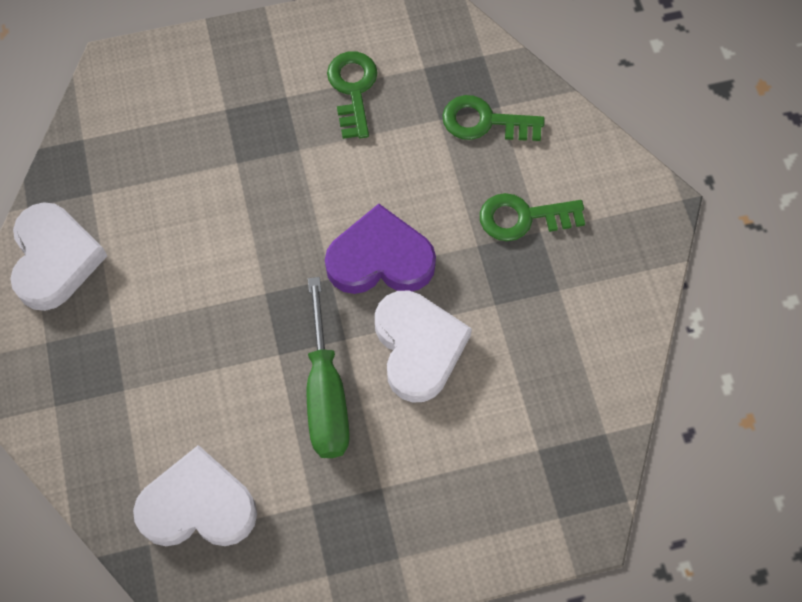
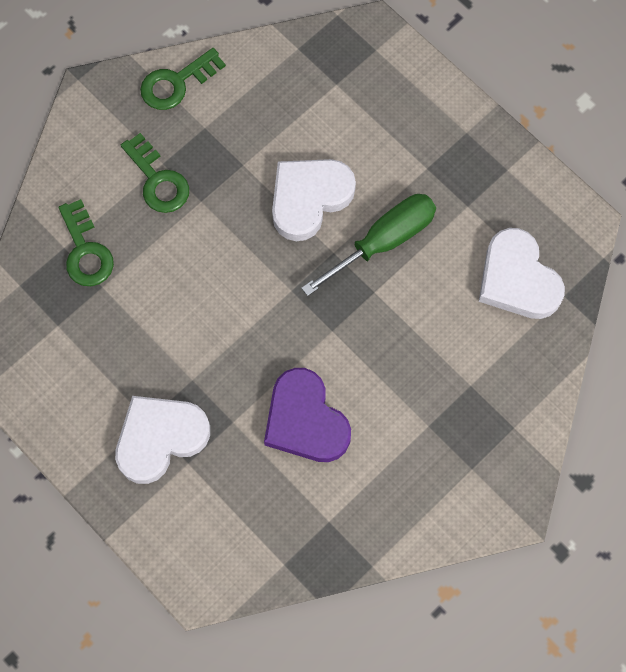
camera: 120 degrees left, 5 degrees up
(55, 259) = (402, 510): white heart -> white heart (160, 438)
(353, 89) = (111, 369): green key -> green key (176, 83)
(380, 259) = (253, 263): purple heart -> purple heart (305, 420)

